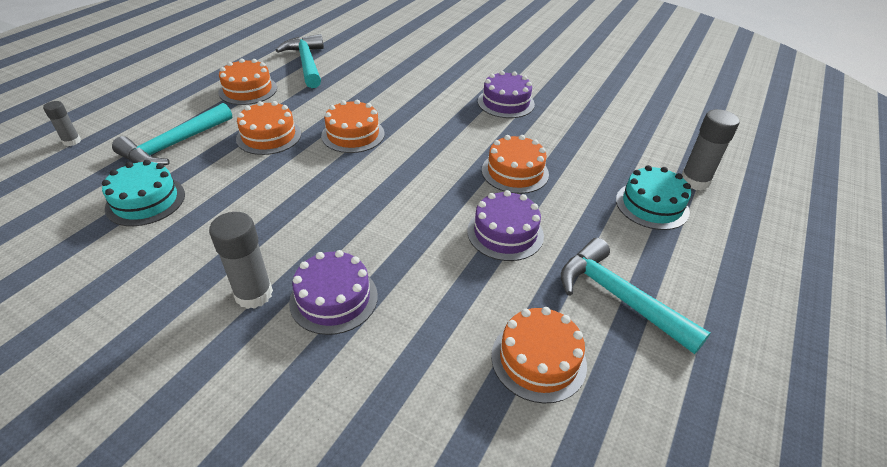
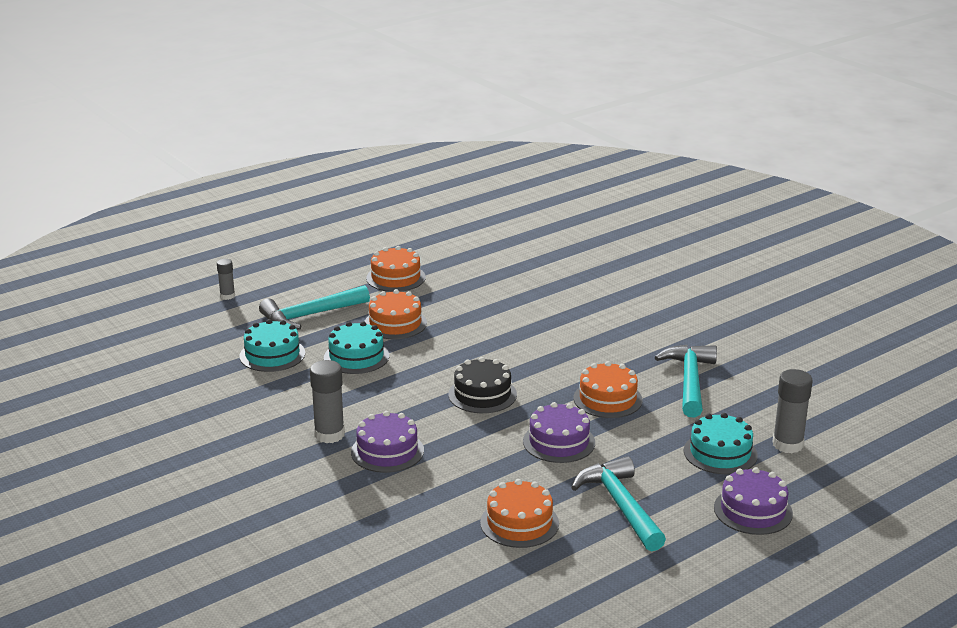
camera: 25 degrees right, 15 degrees down
(244, 182) = (356, 357): none -> turquoise cake
(306, 63) = (467, 260): turquoise hammer -> turquoise hammer (689, 381)
(353, 134) = (473, 337): orange cake -> none
(397, 196) = (482, 394): none -> black cake
(506, 103) = (651, 337): purple cake -> purple cake (753, 510)

